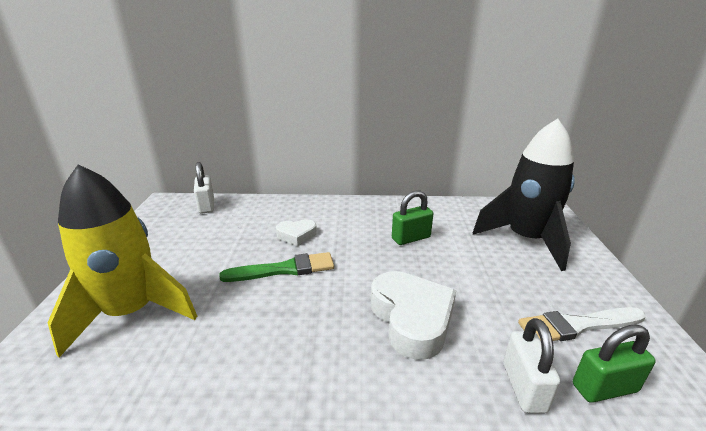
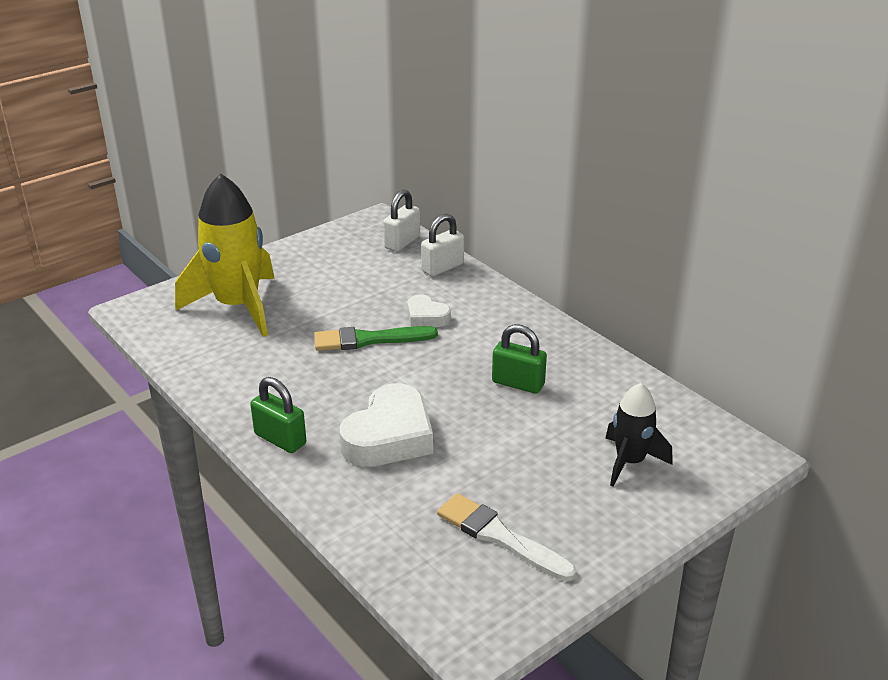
camera: 50 degrees right, 5 degrees up
(284, 269) = (369, 340): green brush -> green brush turned 135 degrees clockwise
(523, 387) = (376, 523): white padlock -> white padlock (442, 267)
(526, 240) = (630, 462): black rocket -> black rocket, size x0.55
(604, 388) = (425, 569): green padlock -> green padlock (280, 439)

